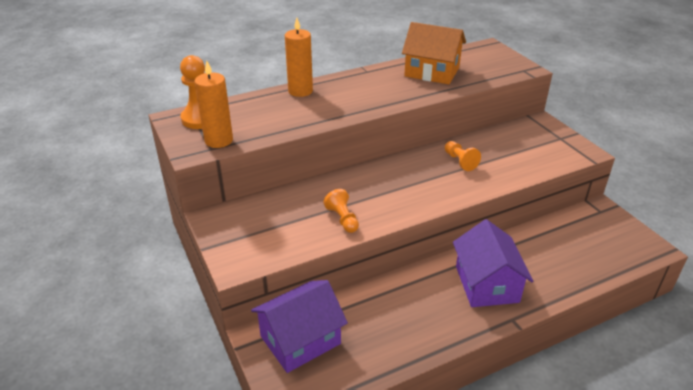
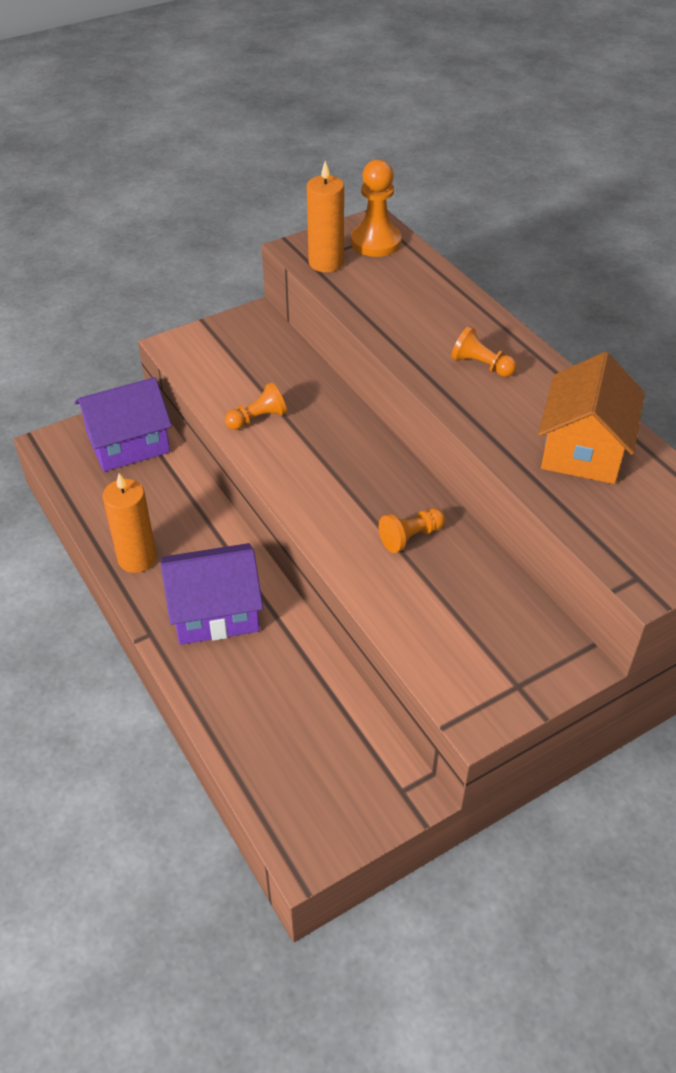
camera: 85 degrees right, 10 degrees up
(300, 91) = (471, 312): orange candle -> orange candle (137, 558)
(300, 340) = (128, 443): purple house -> purple house turned 75 degrees counterclockwise
(355, 92) = (481, 365): none -> orange pawn

